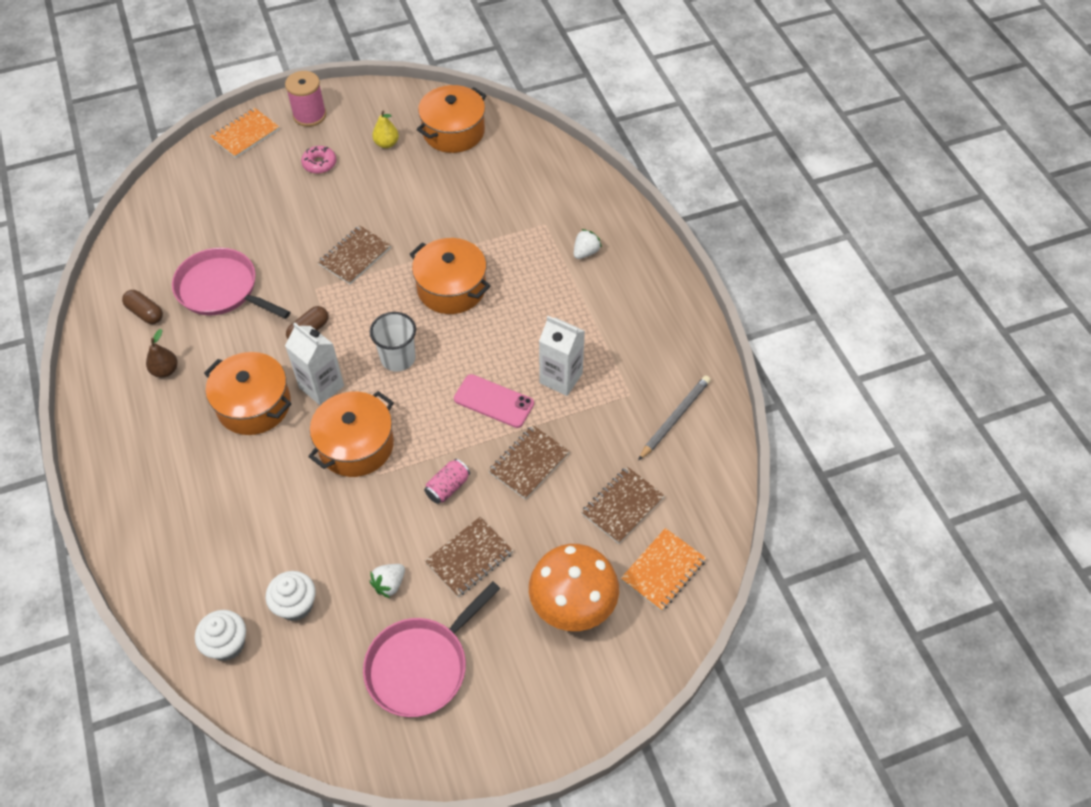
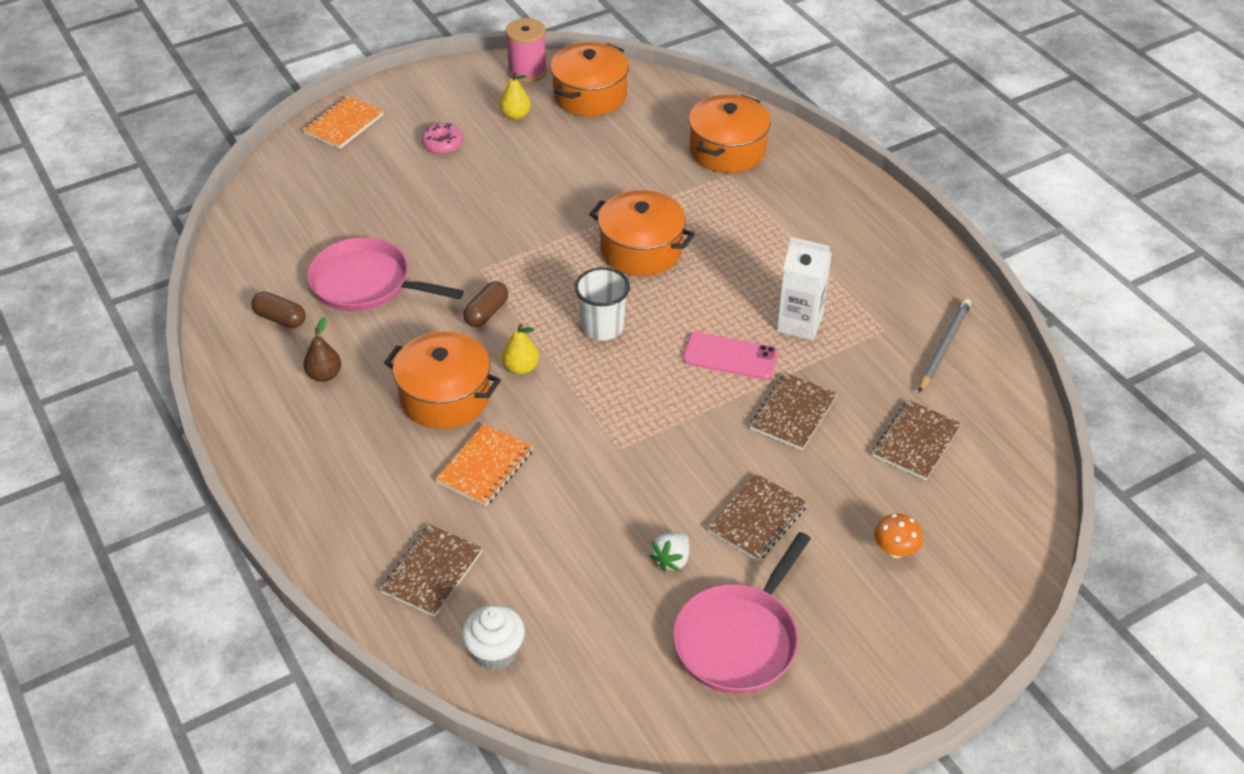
camera: 10 degrees left, 10 degrees down
(295, 605) = (566, 598): white cupcake -> none
(309, 115) = (415, 97): pink spool -> pink spool (527, 71)
(321, 387) = (521, 368): white carton -> yellow pear
(355, 256) = (516, 231): brown notebook -> brown notebook (432, 572)
(356, 445) = (582, 422): orange pot -> orange pot (727, 150)
(448, 487) = (706, 450): pink can -> none
(573, 605) = (895, 550): orange mushroom -> orange mushroom, size x0.45
(585, 252) = (784, 196): white strawberry -> none
(663, 570) = (985, 500): orange notebook -> orange notebook (485, 466)

